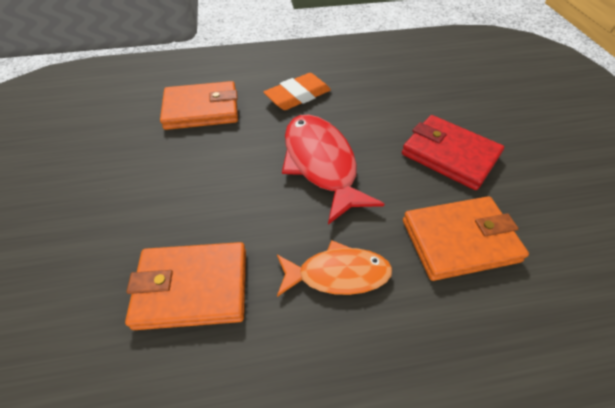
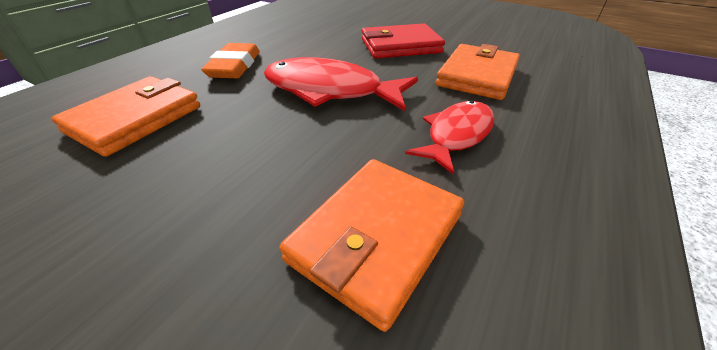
camera: 50 degrees left, 10 degrees down
(338, 274) = (456, 135): orange fish -> red fish

